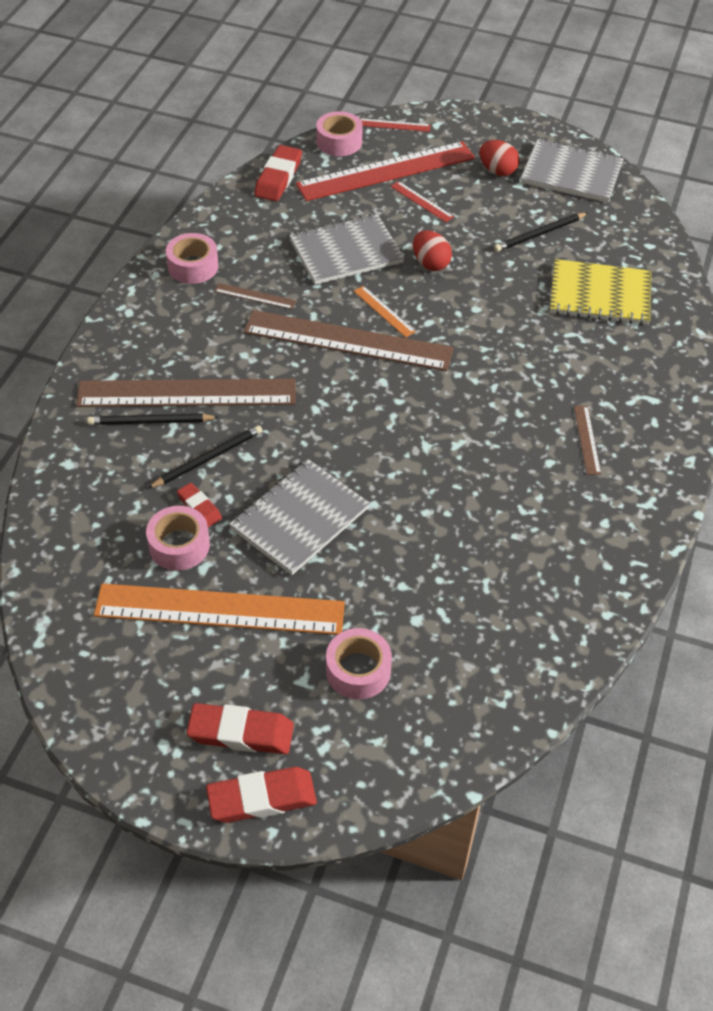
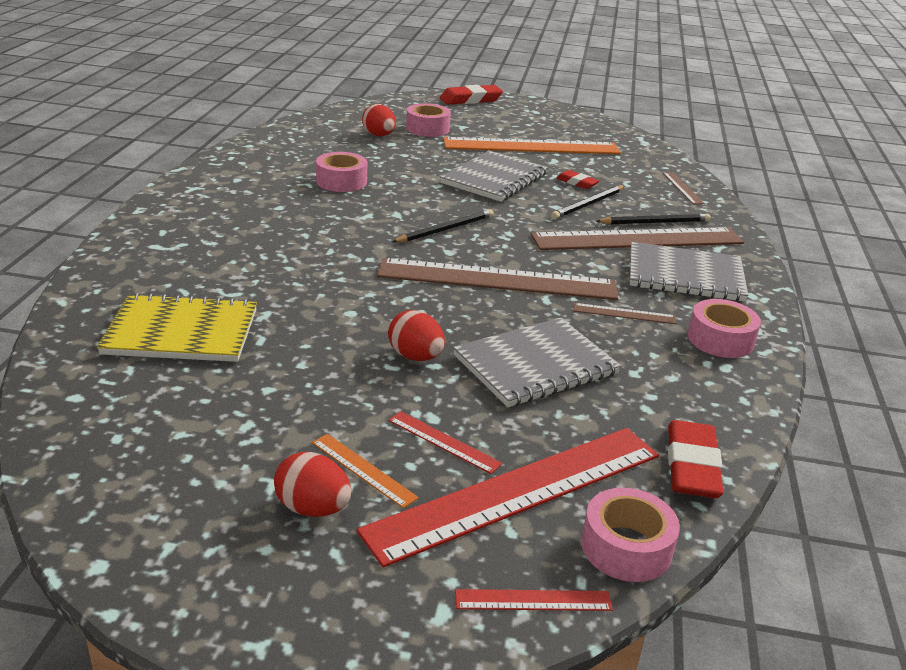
camera: 170 degrees right, 20 degrees down
(179, 545) = (579, 168): pink tape -> pink tape (341, 181)
(241, 732) = (492, 114): red eraser -> none
(384, 311) = (464, 305): orange ruler -> orange ruler (363, 469)
(432, 645) = (379, 135): none -> red egg
(539, 234) = (251, 403): black pencil -> black pencil (445, 229)
(571, 174) = (167, 514): grey notebook -> grey notebook (685, 275)
(587, 439) = (238, 219): brown ruler -> brown ruler (682, 188)

